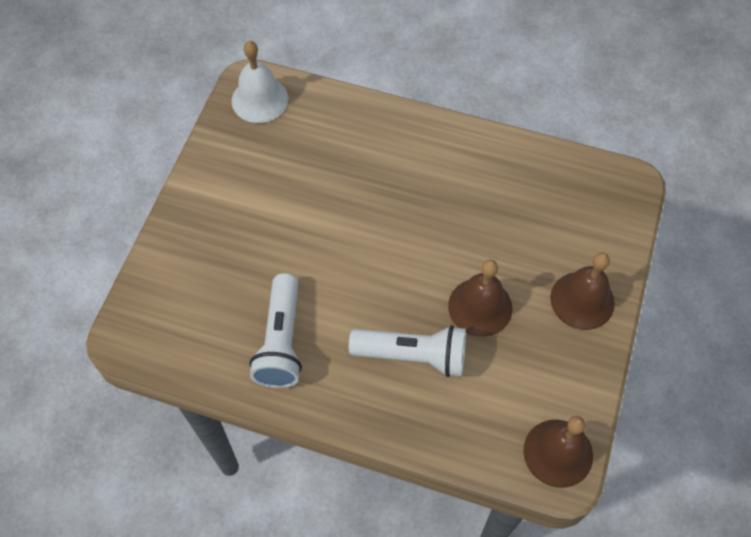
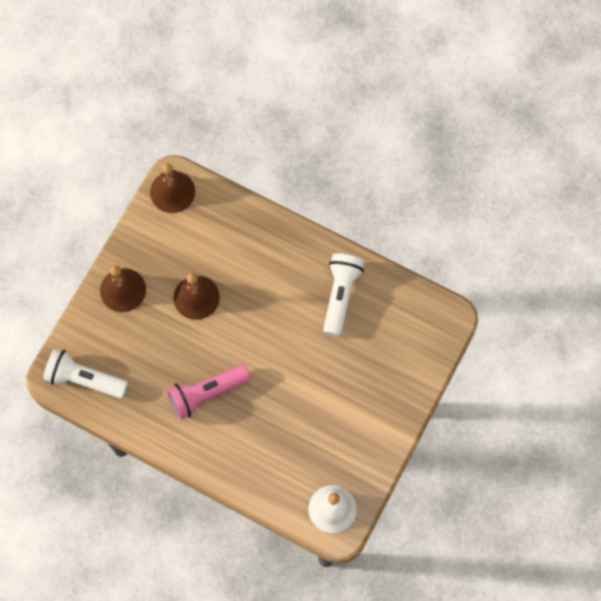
camera: 170 degrees left, 10 degrees up
(413, 356) = (251, 270): white flashlight -> white flashlight (84, 379)
(436, 194) = (206, 393): none -> pink flashlight

